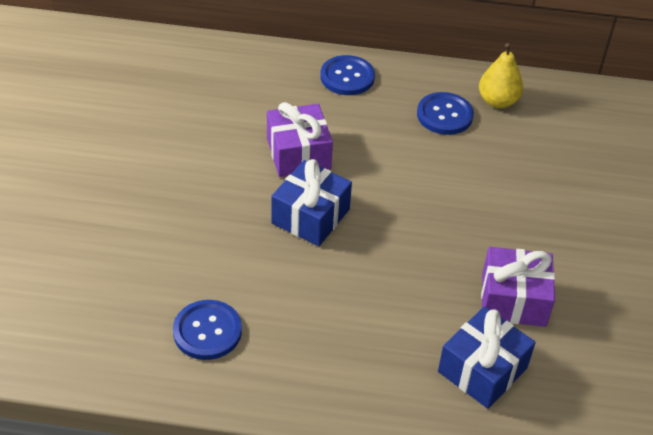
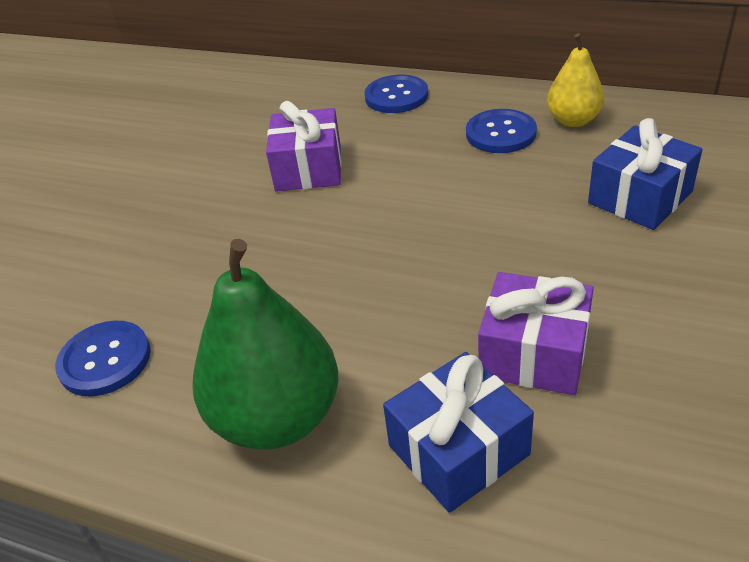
camera: 20 degrees right, 5 degrees down
(310, 216) = (294, 234): blue gift -> blue gift (639, 197)
(356, 361) = (277, 417): none -> green pear

